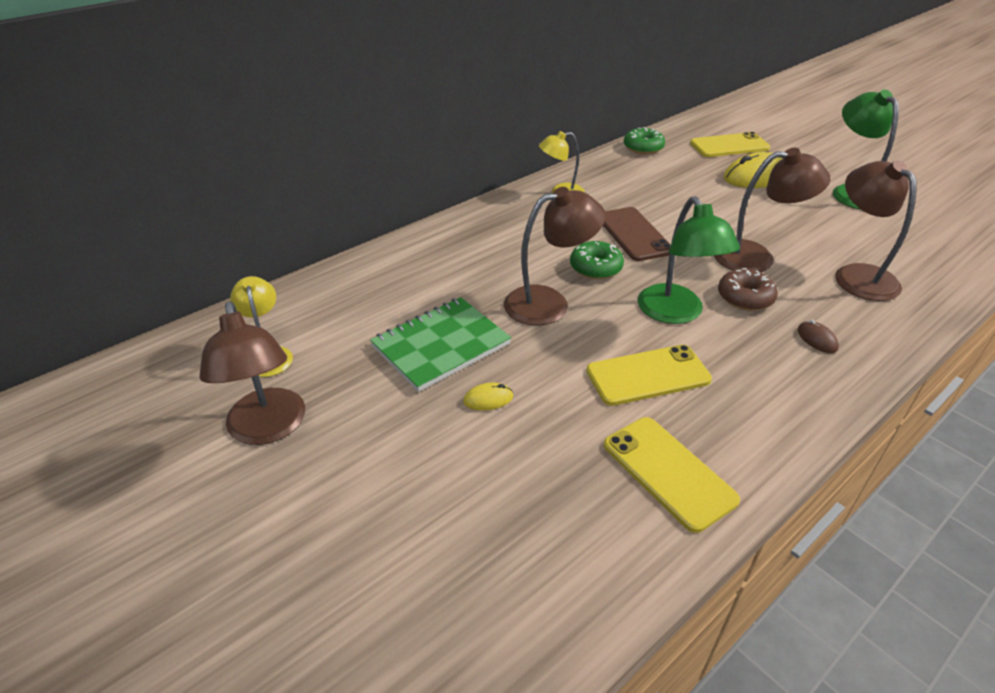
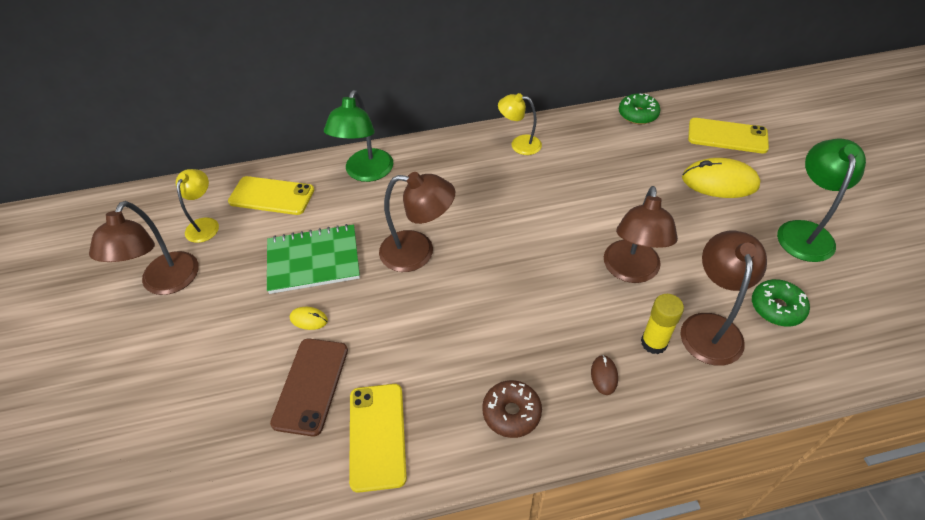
camera: 30 degrees right, 10 degrees up
(595, 268) = (482, 232): green donut -> green donut (776, 308)
(633, 234) = (543, 209): brown phone -> brown phone (311, 385)
(648, 375) = (434, 349): yellow phone -> yellow phone (271, 196)
(676, 313) = (507, 301): green lamp -> green lamp (366, 173)
(745, 298) = (580, 309): brown donut -> brown donut (511, 413)
(756, 257) = (631, 271): brown lamp -> brown lamp turned 75 degrees clockwise
(828, 301) = (654, 343): none -> yellow glue stick

